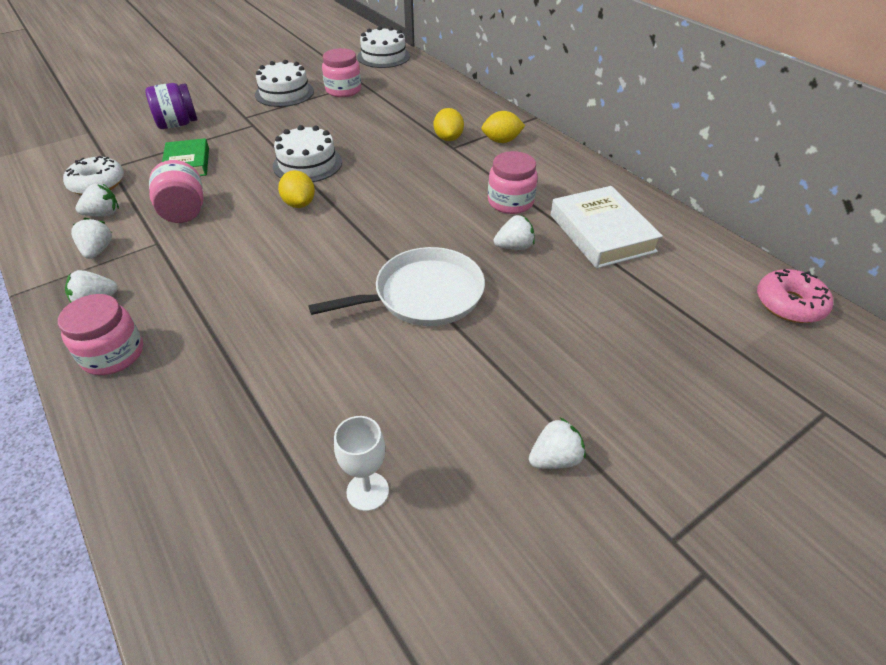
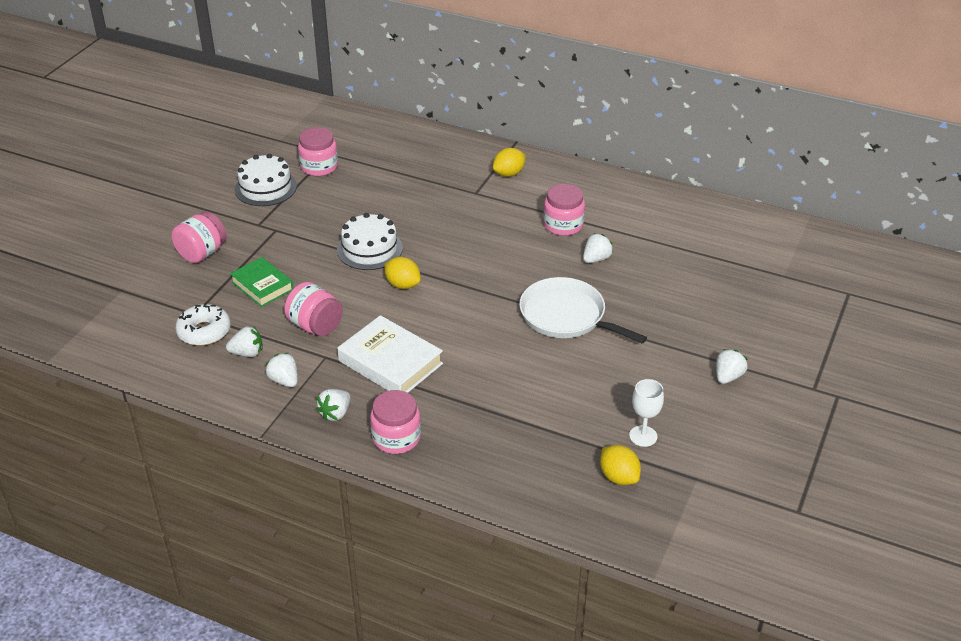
camera: 30 degrees left, 5 degrees down
(103, 214) = (247, 353): white strawberry -> white strawberry turned 45 degrees clockwise
(178, 124) = (202, 253): purple jar -> pink jar
(383, 56) = (317, 117): white cake -> none
(423, 295) = (566, 316): white pan -> white pan turned 90 degrees counterclockwise
(448, 138) = (463, 185): yellow lemon -> yellow lemon (618, 477)
(601, 233) = (646, 227): white book -> white book (390, 362)
(789, 304) = (794, 234): pink donut -> none

